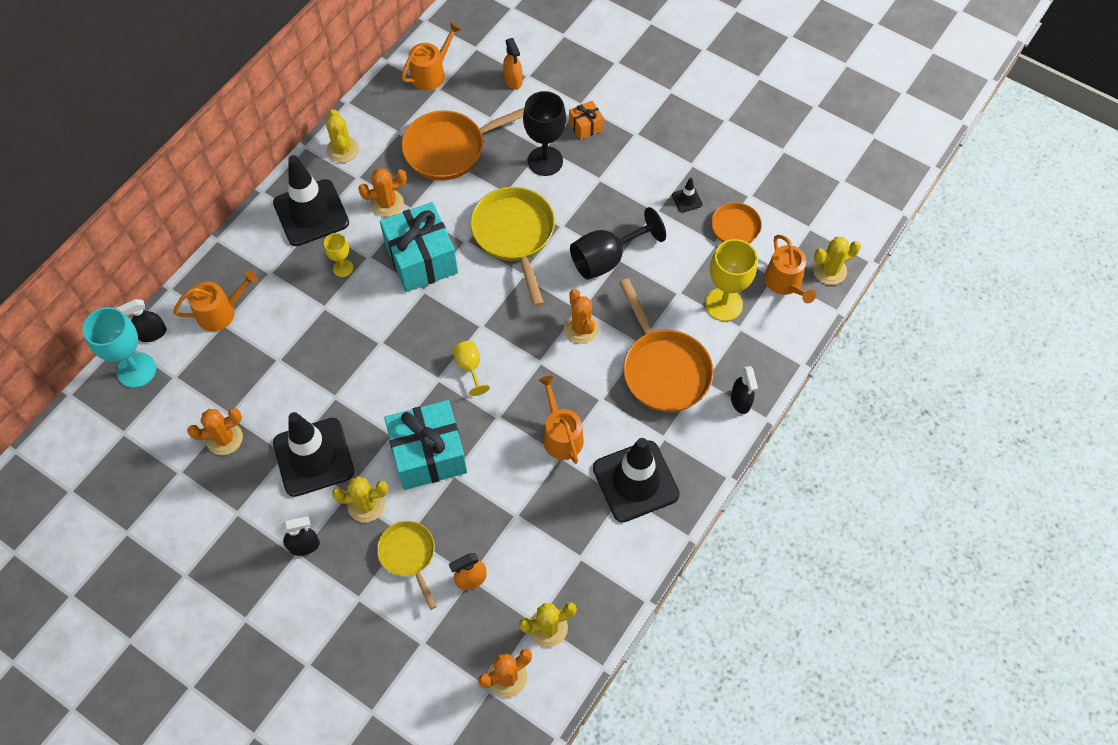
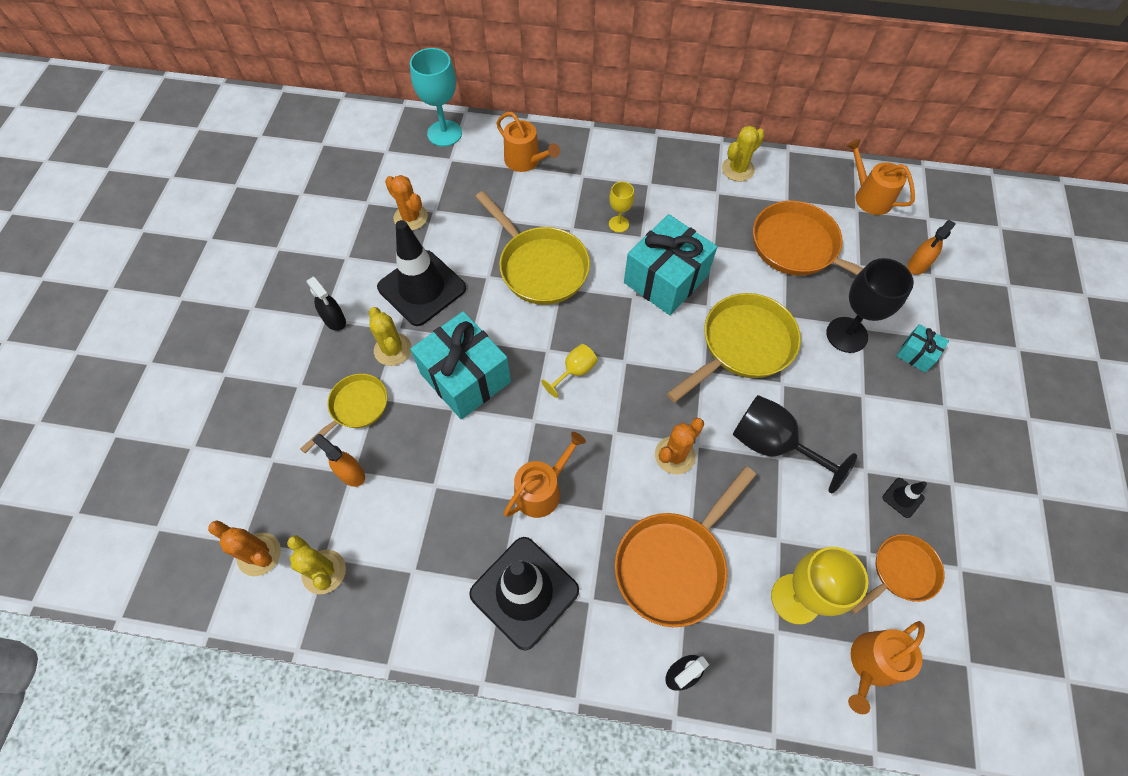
camera: 65 degrees right, 0 degrees up
(152, 334) = (482, 128): black spray bottle -> none
(311, 213) = (658, 176): black traffic cone -> none
(349, 350) = (539, 266): none -> yellow pan
(387, 203) = (706, 226): orange cactus -> none
(431, 73) = (869, 197): orange watering can -> orange watering can turned 150 degrees counterclockwise
(586, 126) = (916, 354): orange gift -> turquoise gift
(829, 270) = (927, 717): yellow cactus -> none

